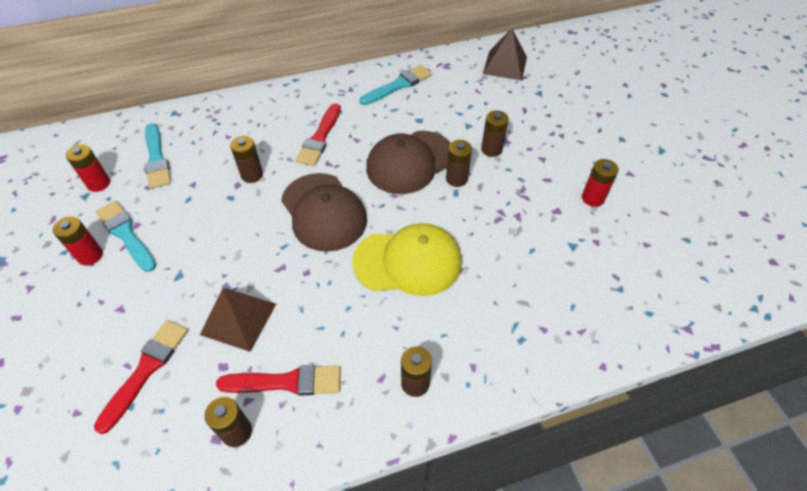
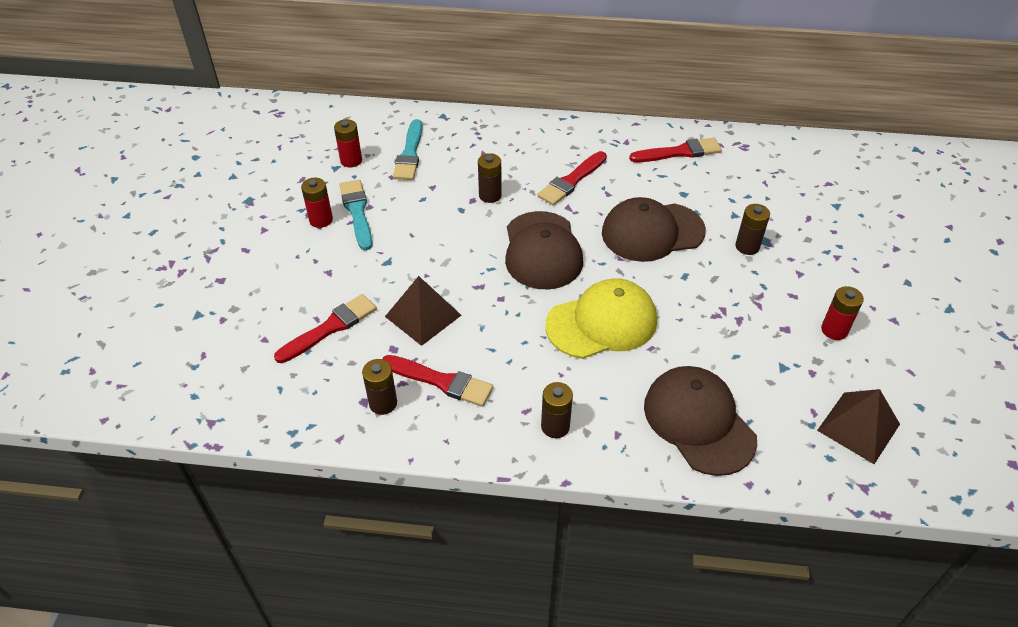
camera: 25 degrees right, 5 degrees down
(398, 85) = (679, 152): turquoise brush -> red brush
(408, 262) = (602, 323): yellow cap -> yellow cap turned 45 degrees counterclockwise
(456, 179) = (692, 263): brown battery -> none
(505, 65) = (812, 165): brown pyramid -> brown pyramid (858, 427)
(534, 324) = (698, 422): none -> brown cap

